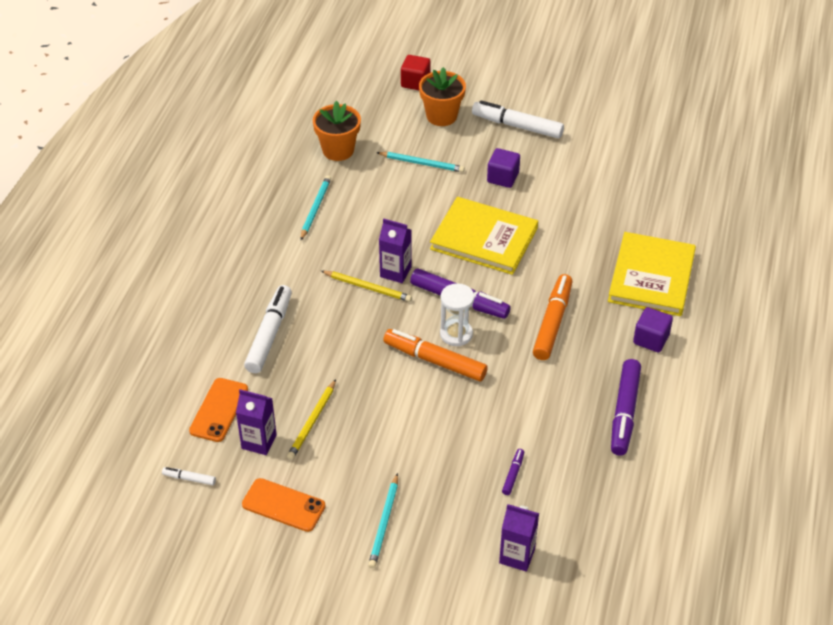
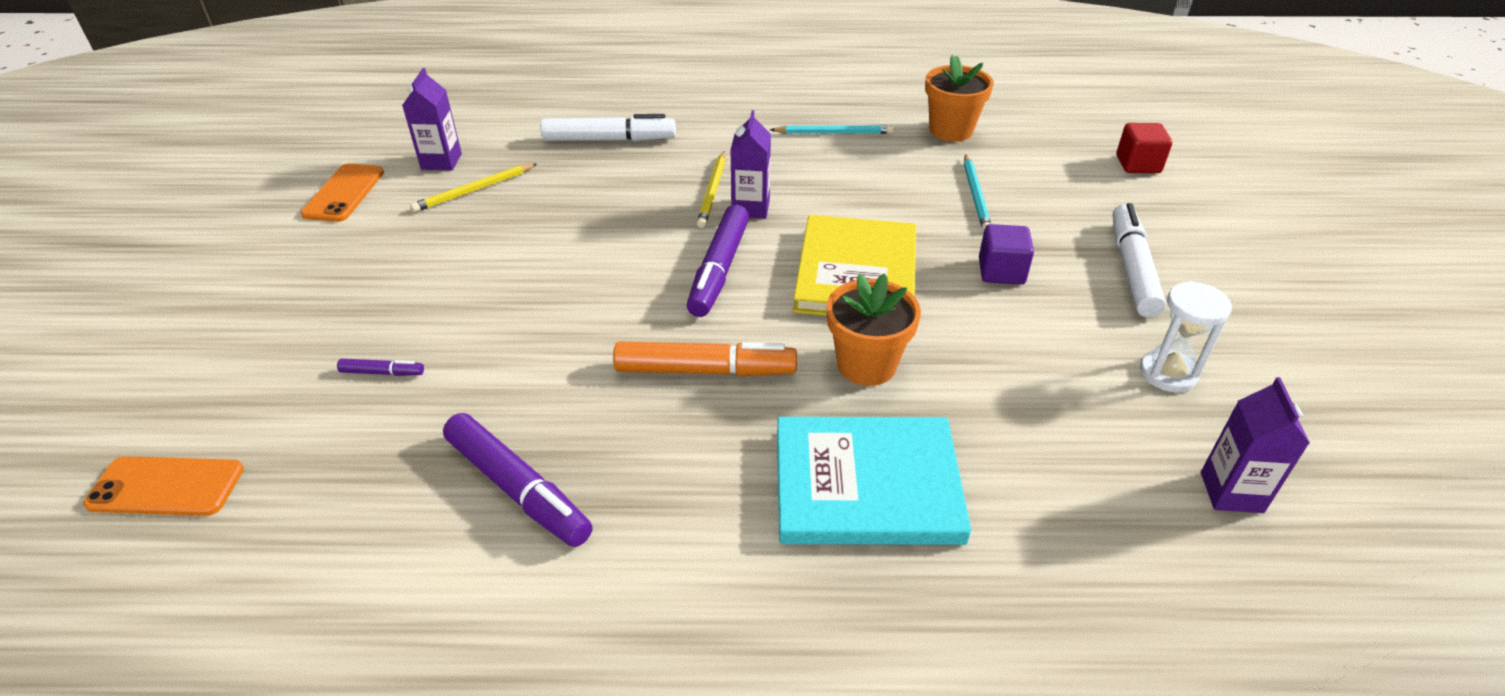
camera: 75 degrees right, 5 degrees down
(189, 479) = (388, 131): white marker -> none
(219, 410) = (487, 130): orange phone -> orange phone (166, 487)
(312, 422) = (474, 190): yellow pencil -> yellow pencil turned 45 degrees counterclockwise
(384, 523) = (306, 269): turquoise pencil -> none
(434, 361) = (594, 266): orange marker -> none
(441, 116) = (1088, 196): orange flower pot -> orange flower pot (866, 365)
(456, 334) = (651, 277): white hourglass -> white hourglass (1168, 373)
(517, 556) = (225, 399): purple carton -> purple carton (1231, 492)
(624, 412) = (518, 489): purple marker -> purple marker turned 135 degrees counterclockwise
(651, 277) = (866, 485): yellow book -> turquoise book
(651, 339) = (704, 504): purple cube -> none

